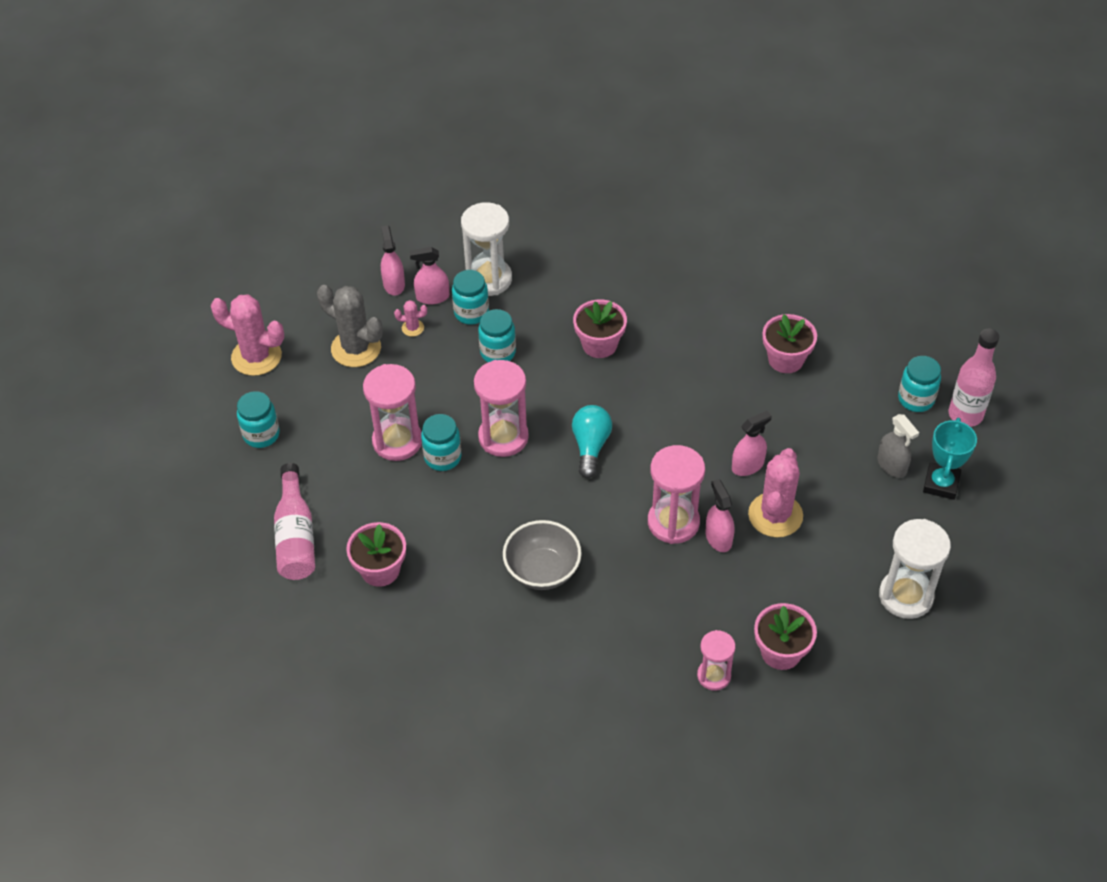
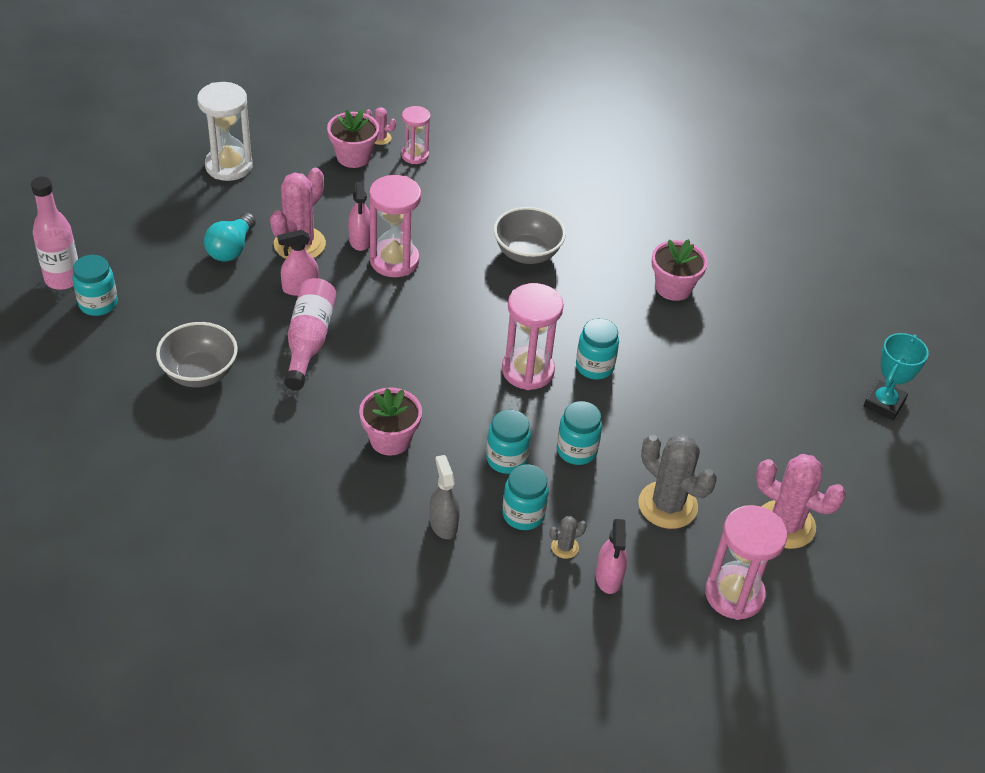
camera: 170 degrees left, 5 degrees down
(261, 434) = (781, 435): turquoise jar -> turquoise jar (576, 450)
(296, 536) = (750, 333): pink bottle -> pink bottle (309, 341)
(397, 441) = (638, 393): pink hourglass -> pink hourglass (734, 594)
(412, 328) = (597, 513): pink cactus -> pink cactus (380, 138)
(432, 297) = (564, 547): pink spray bottle -> grey cactus
(489, 279) = (489, 553): white hourglass -> none
(590, 446) = (443, 341): turquoise light bulb -> turquoise light bulb (231, 248)
(785, 359) = (200, 373): pink flower pot -> grey bowl
(891, 465) = (166, 256): grey spray bottle -> grey spray bottle (443, 524)
(941, 484) = (134, 232): turquoise trophy -> turquoise trophy (884, 403)

